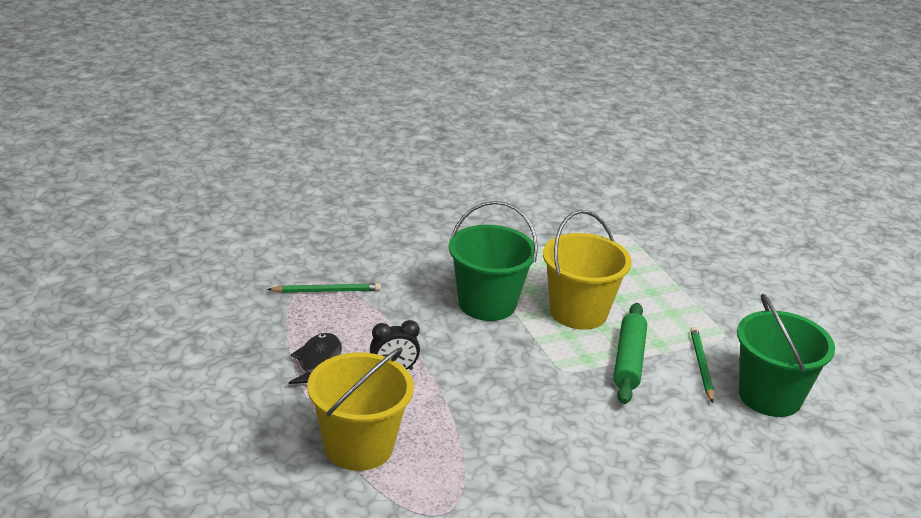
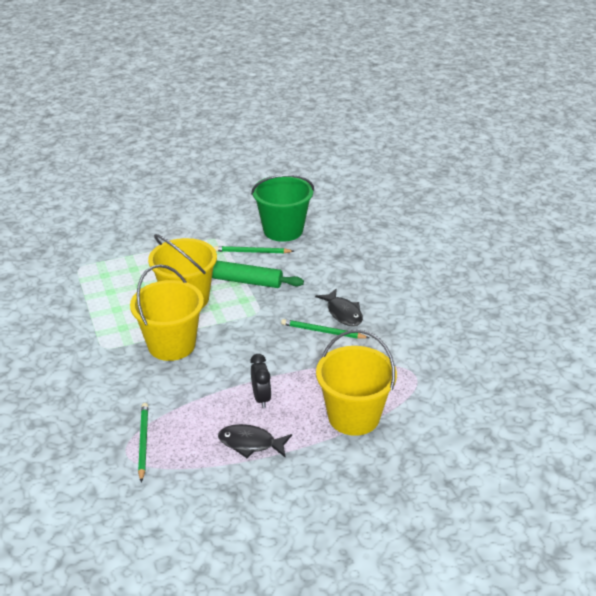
camera: 85 degrees left, 5 degrees up
(487, 304) = (171, 345): green bucket -> yellow bucket
(528, 427) = (323, 331): none -> green pencil
(574, 449) = (343, 313): none -> black fish

